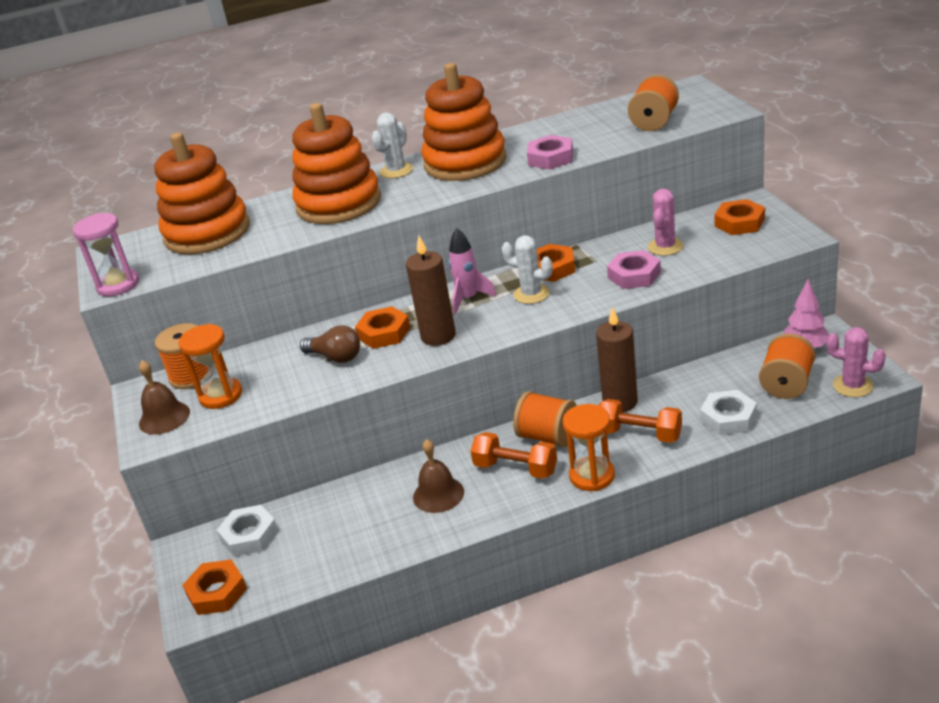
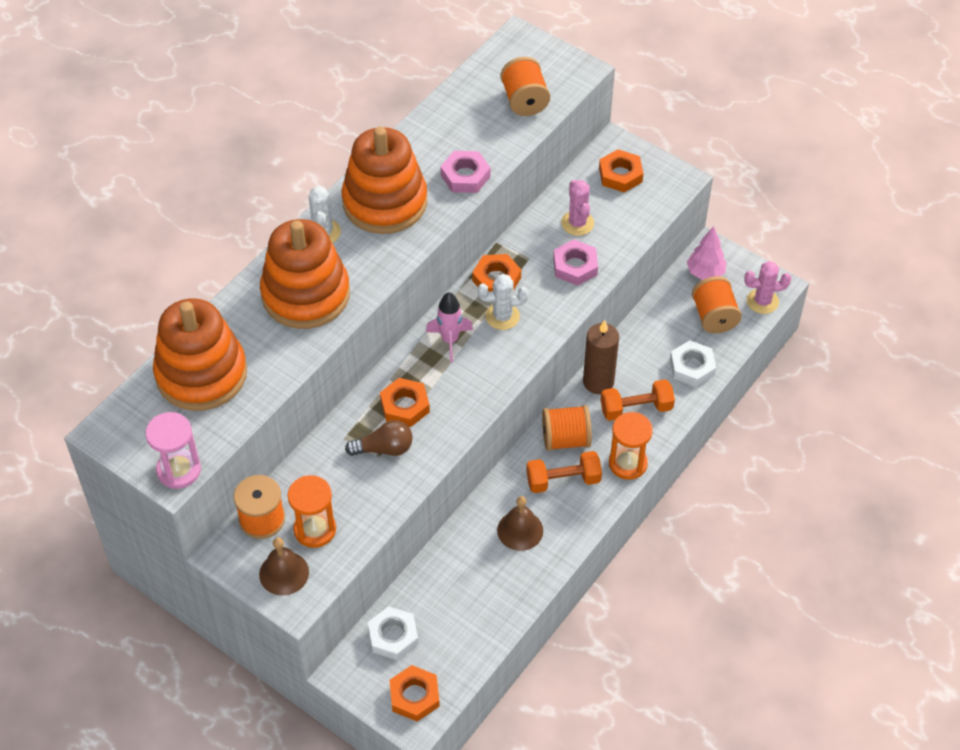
camera: 40 degrees left, 20 degrees up
(438, 336) = (458, 392): brown candle -> none

